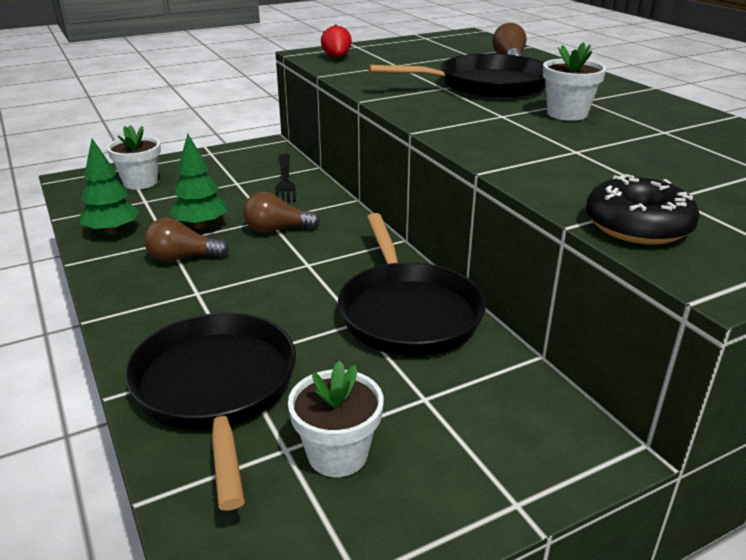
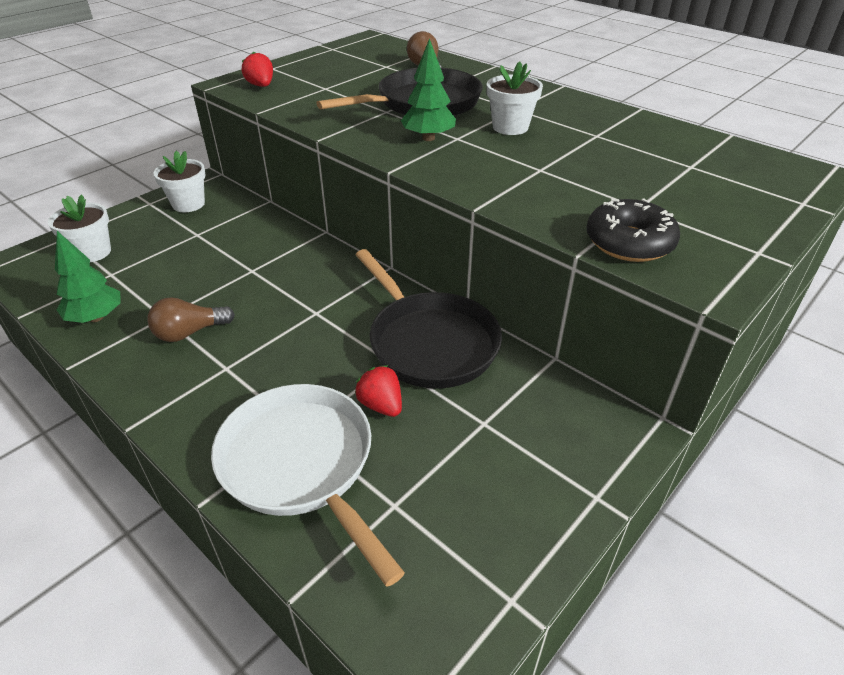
camera: 20 degrees left, 10 degrees up
(201, 225) = (187, 291): green tree -> green tree (428, 138)
(216, 390) = (301, 465): black pan -> white pan
(276, 229) = (266, 280): brown light bulb -> none
(285, 180) = (244, 222): black fork -> none
(325, 356) = (381, 405): none -> red strawberry
(337, 454) = (440, 496): white flower pot -> white flower pot (188, 204)

